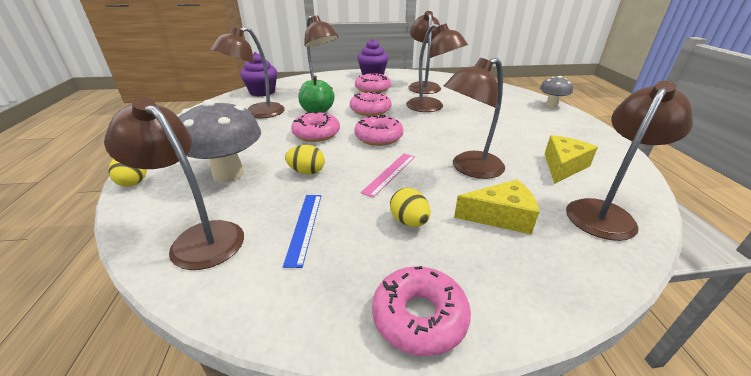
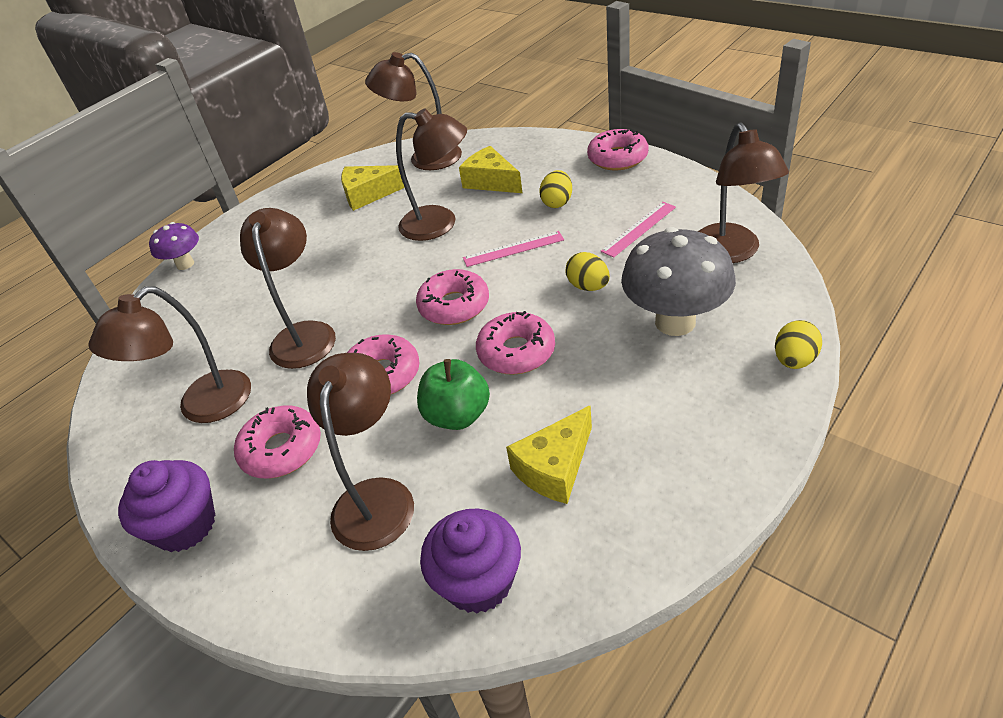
camera: 130 degrees left, 10 degrees up
(257, 113) = (555, 467): brown lamp -> yellow cheese
(304, 227) = (639, 229): blue ruler -> pink ruler
(551, 105) = (185, 264): grey mushroom -> purple mushroom

